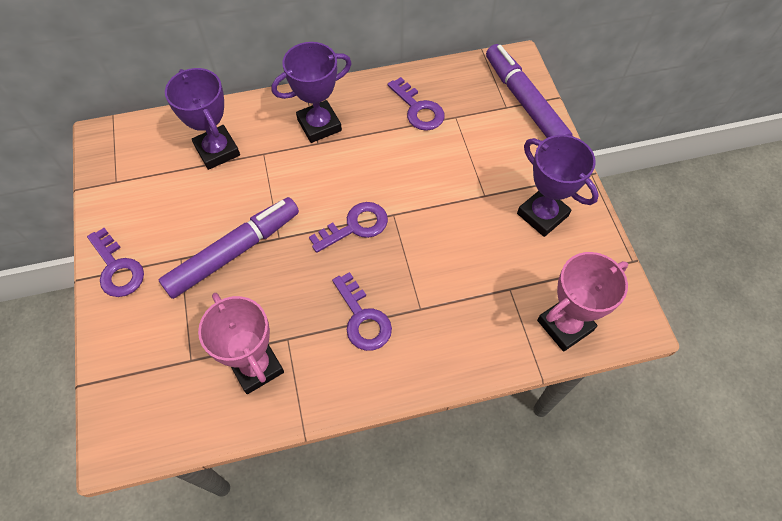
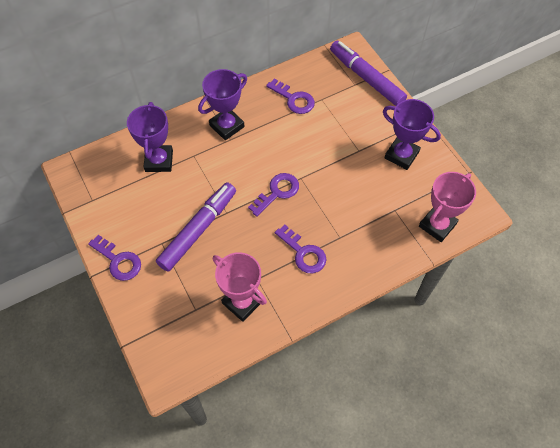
camera: 15 degrees left, 0 degrees up
(217, 150) = (159, 161): purple trophy -> purple trophy turned 45 degrees clockwise

